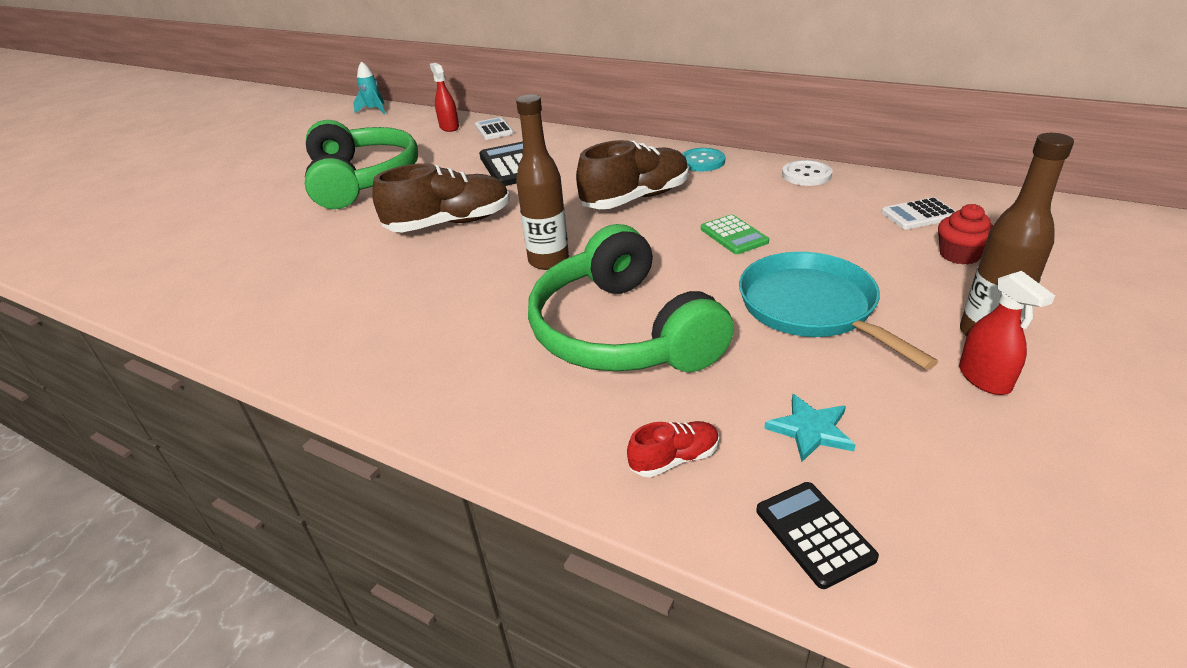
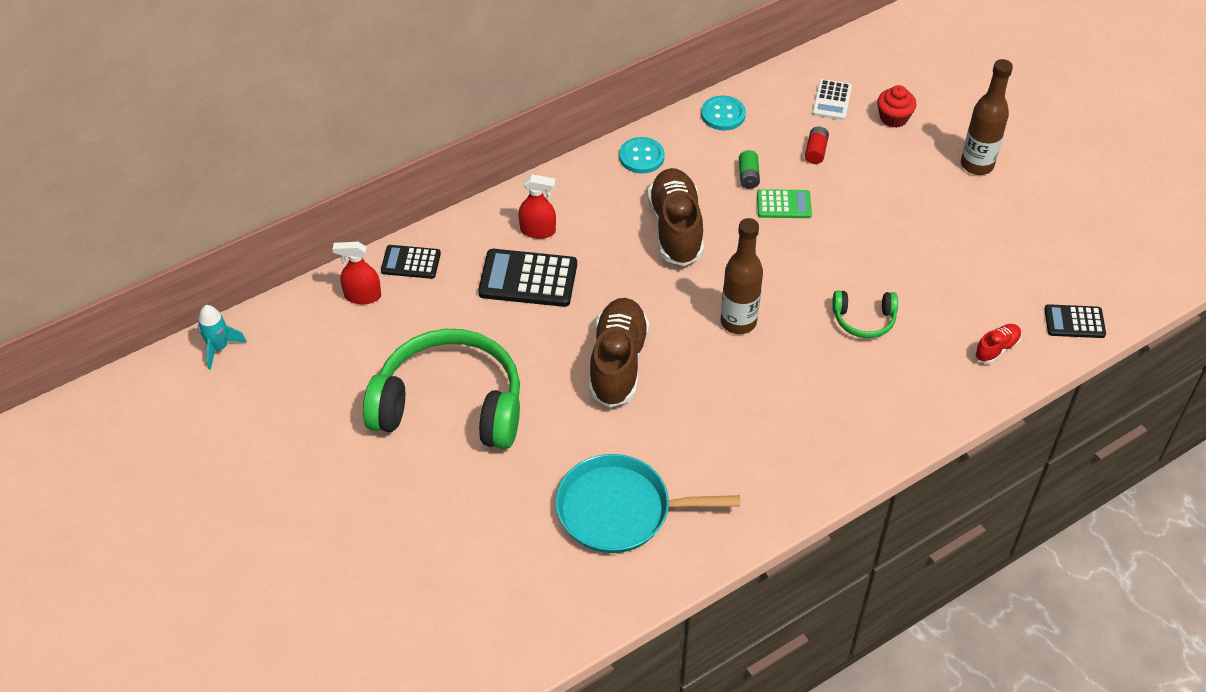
camera: 65 degrees left, 15 degrees up
(494, 129) = (411, 262): white calculator -> black calculator
(622, 332) = (864, 319): green headphones -> green headphones, size x0.45
(674, 459) = (996, 349): red shoe -> red shoe turned 45 degrees clockwise
(746, 208) = (748, 176): none -> green battery
(806, 175) = (723, 114): white button -> turquoise button
(810, 430) = (1007, 283): turquoise star -> none
(812, 307) = (901, 218): turquoise pan -> turquoise pan (620, 510)
(832, 229) = (815, 151): none -> red battery
(984, 378) = (1011, 192): red spray bottle -> red spray bottle (538, 231)

